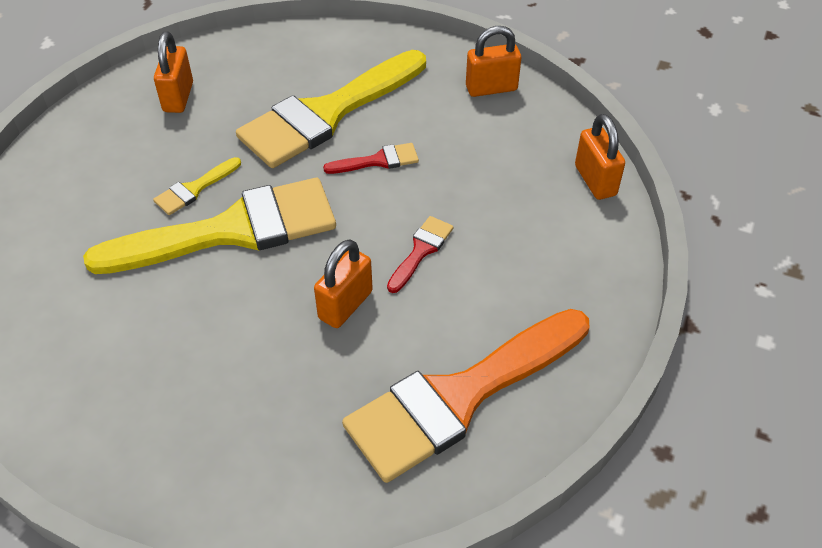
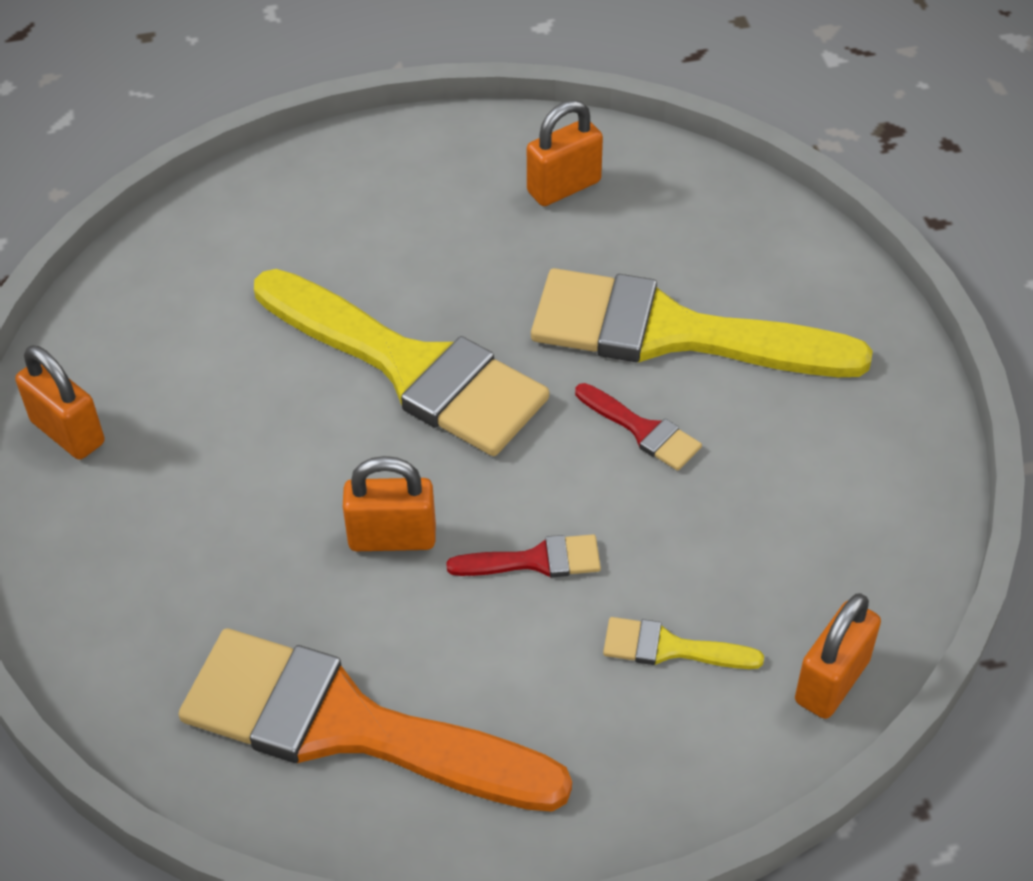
camera: 55 degrees right, 0 degrees up
(194, 189) = (440, 295): yellow brush -> yellow brush (670, 648)
(491, 88) = (893, 468): orange padlock -> orange padlock (68, 432)

